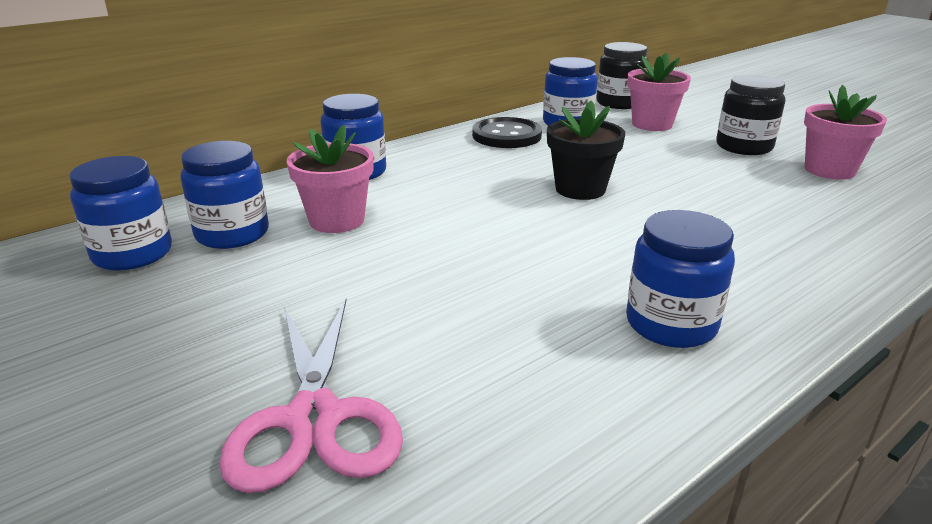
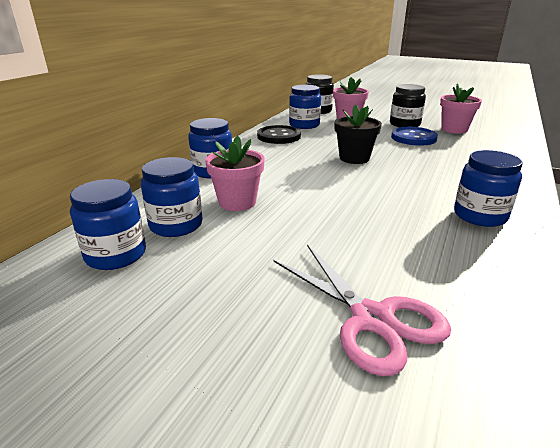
camera: 25 degrees left, 0 degrees up
(728, 173) = (413, 138): none -> blue button

